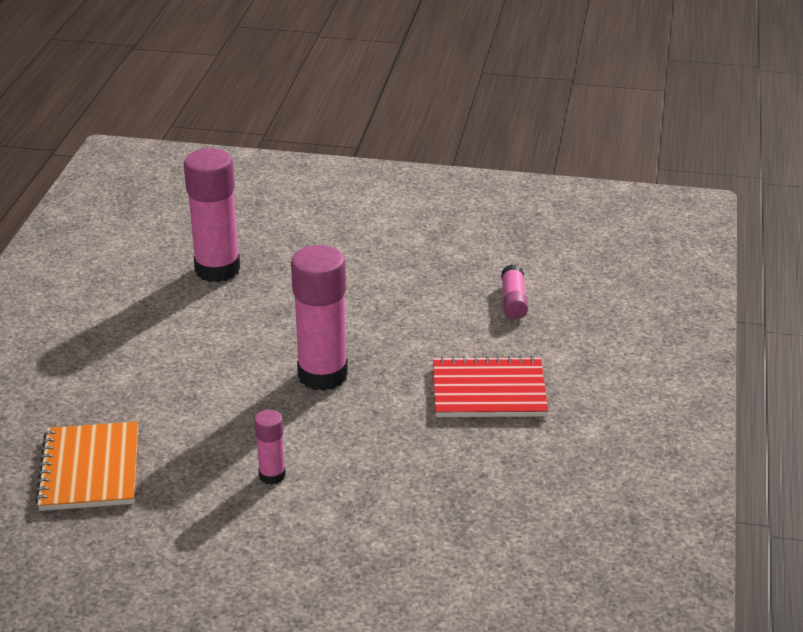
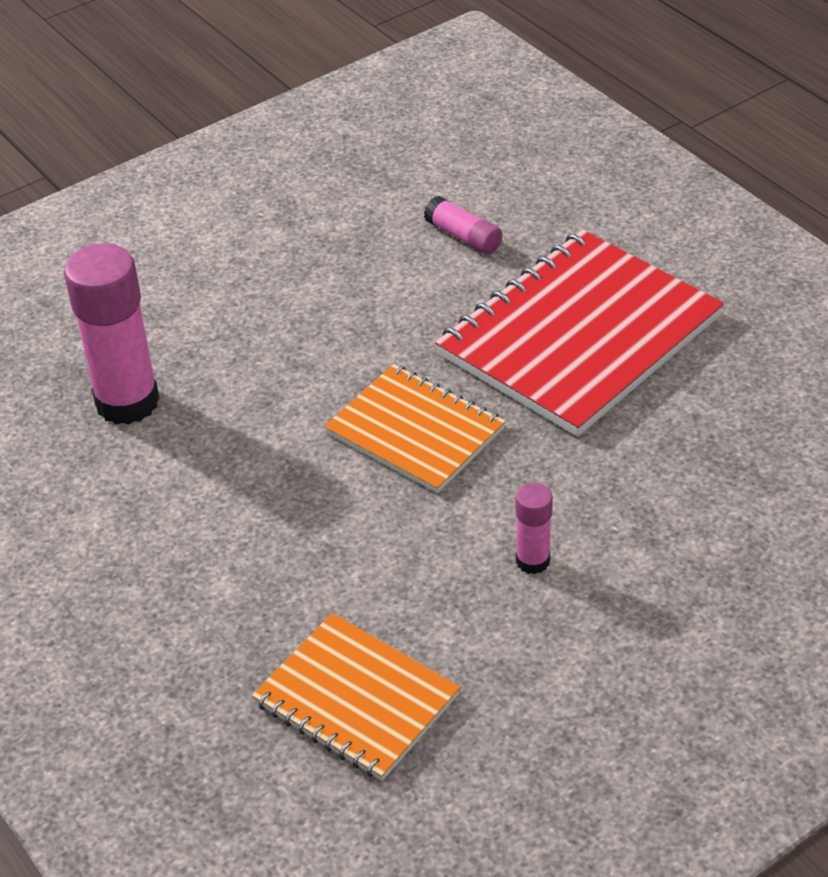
camera: 45 degrees left, 10 degrees up
(322, 375) = (415, 431): pink glue stick -> orange notebook
(489, 390) = (579, 336): red notebook -> red notebook, size x1.70

